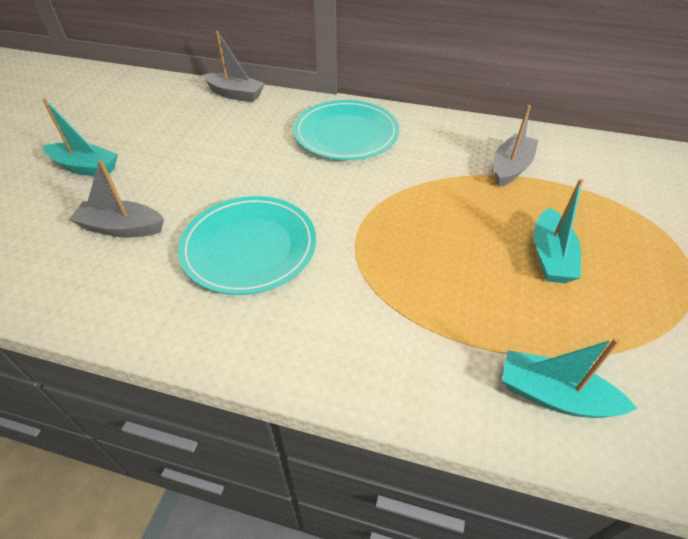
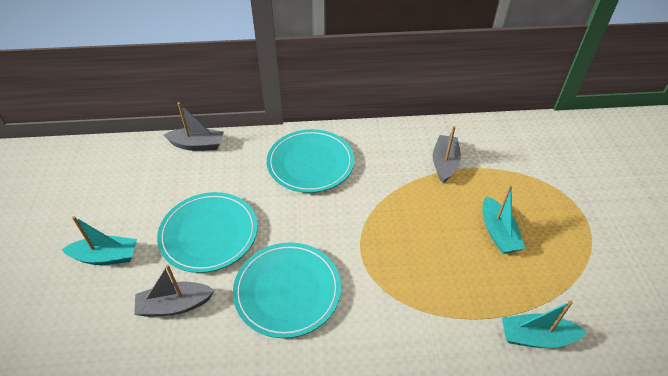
camera: 20 degrees left, 0 degrees up
(198, 172) = (209, 234): none -> turquoise plate

